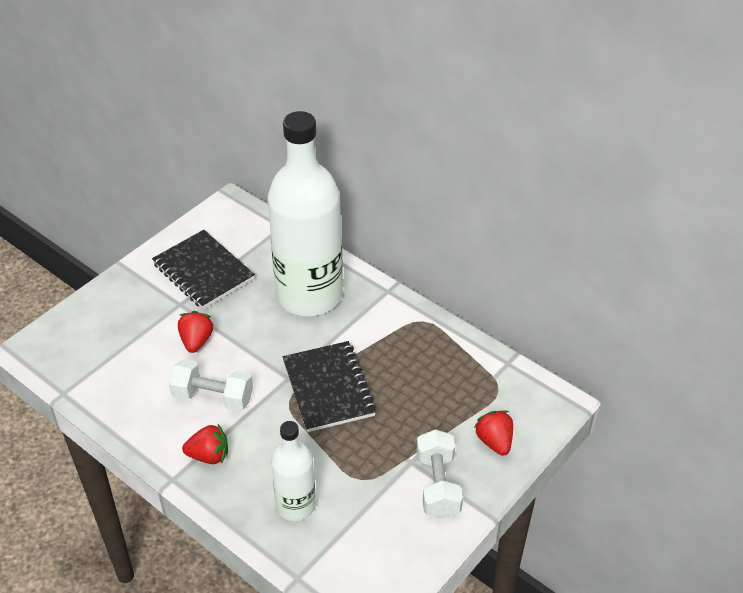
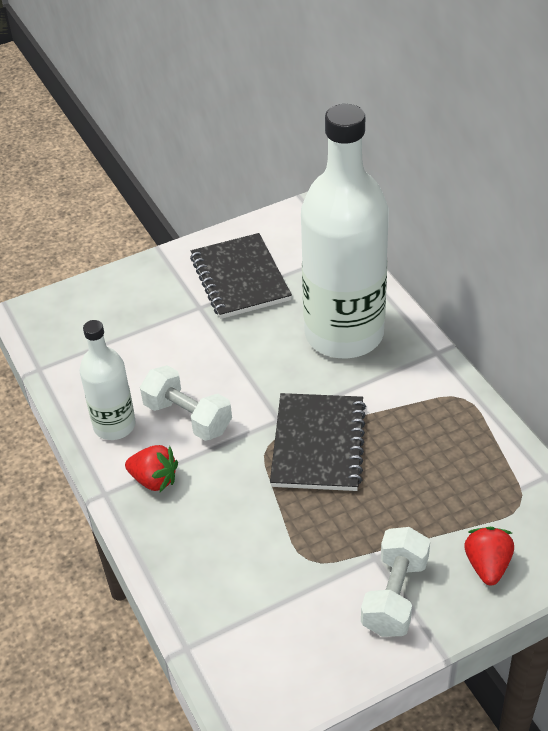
camera: 25 degrees right, 0 degrees up
(196, 341) = (198, 351): red strawberry -> none
(296, 505) = (221, 565): white bottle -> white bottle (114, 425)

